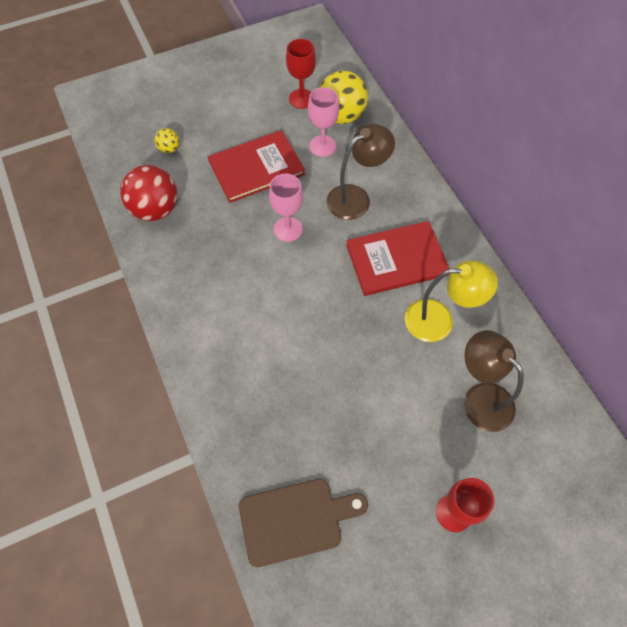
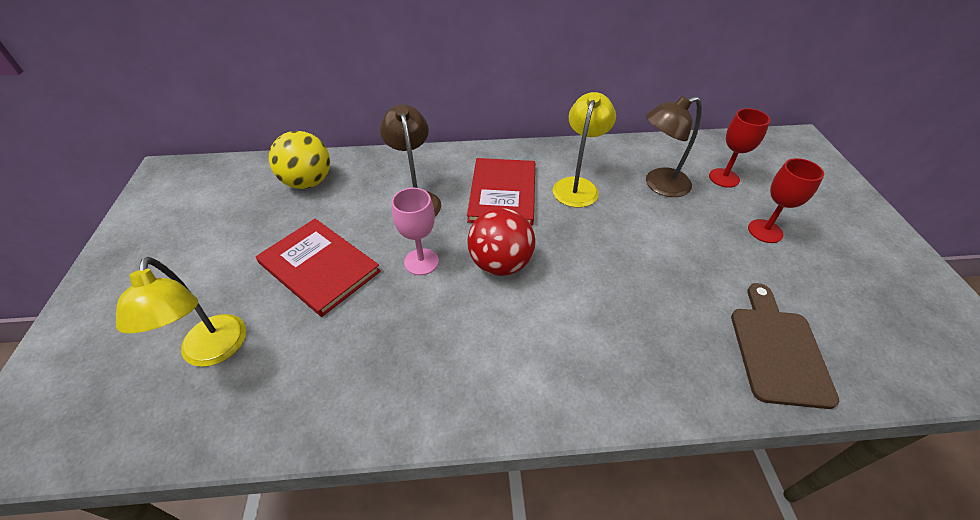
camera: 70 degrees left, 15 degrees down
(155, 209) = (302, 395): red ball -> red ball (500, 264)
(169, 149) = (213, 352): yellow ball -> yellow lamp
(256, 168) = (319, 267): red book -> red book turned 45 degrees counterclockwise
(301, 99) = (258, 205): red goblet -> red goblet (724, 178)
(322, 146) = (334, 206): pink goblet -> none

